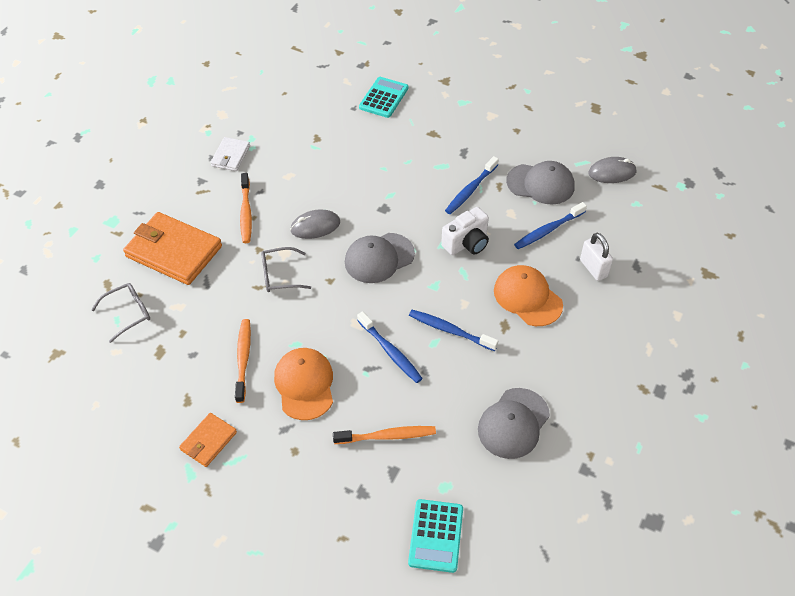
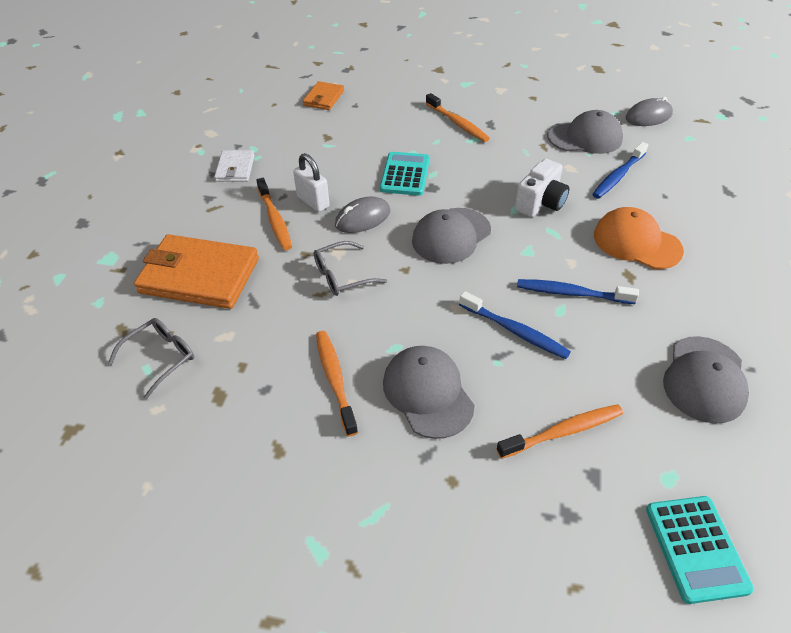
camera: 15 degrees left, 5 degrees down
(208, 441) = (328, 498): orange wallet -> orange wallet (323, 98)
(304, 385) = (428, 393): orange cap -> grey cap
(383, 98) = (383, 92): turquoise calculator -> turquoise calculator (405, 174)
(435, 146) = (457, 123): none -> orange toothbrush
(470, 190) = (516, 155): blue toothbrush -> none
(593, 268) = (687, 202): white padlock -> white padlock (313, 202)

